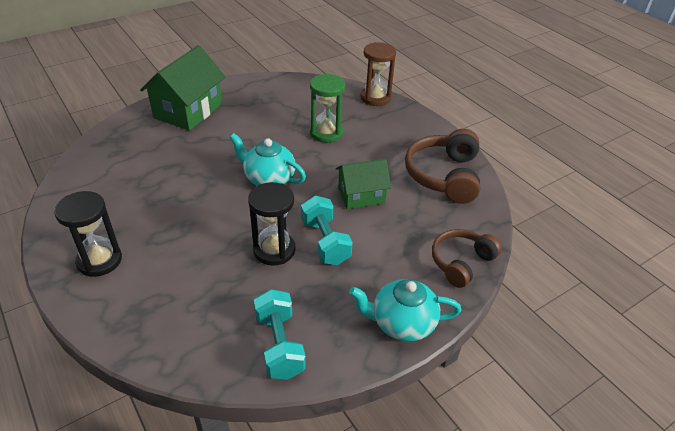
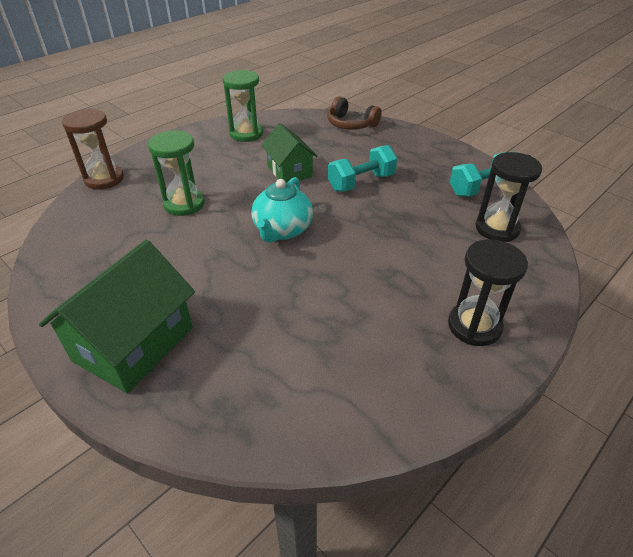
camera: 100 degrees left, 0 degrees up
(188, 111) = (134, 344): green house -> green house turned 75 degrees counterclockwise
(274, 250) = (387, 208): black hourglass -> black hourglass (497, 228)
(402, 323) = (424, 142): turquoise teapot -> none
(444, 176) = (246, 134): brown headphones -> green hourglass

